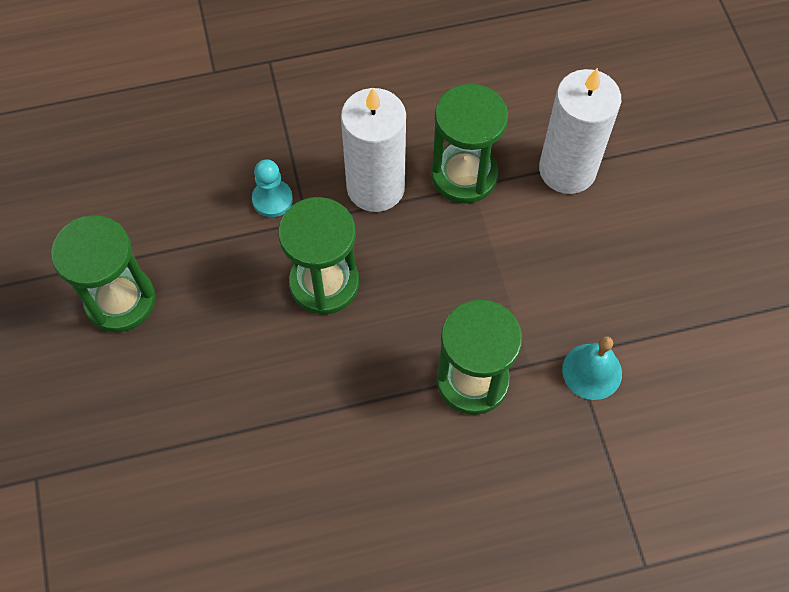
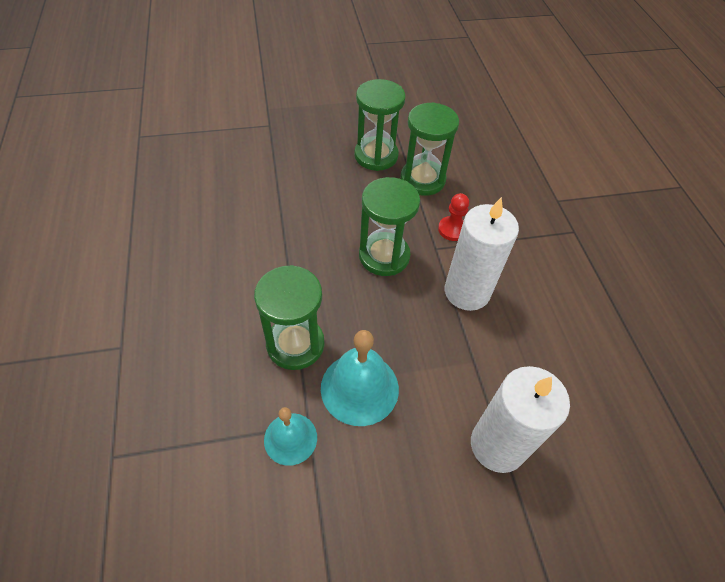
camera: 90 degrees right, 10 degrees down
(272, 199) = (452, 229): turquoise pawn -> red pawn
(464, 175) = (484, 355): green hourglass -> green hourglass (422, 180)
(521, 303) = (359, 388): none -> turquoise bell

